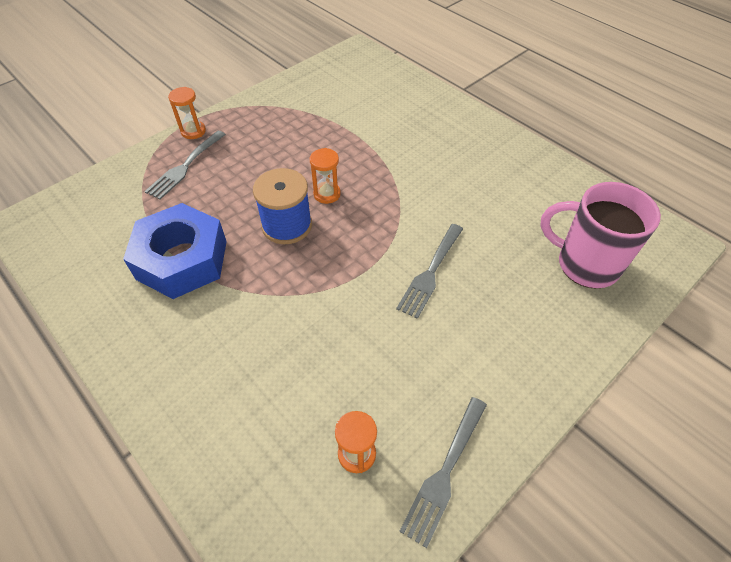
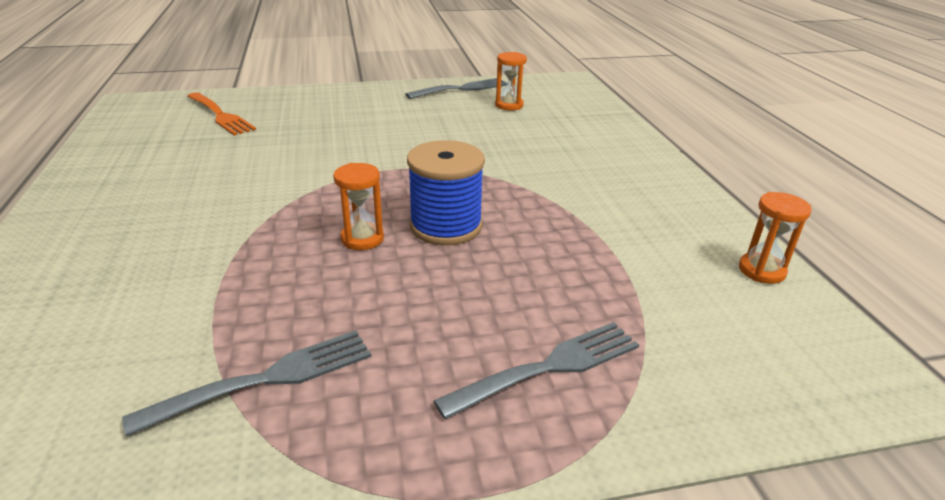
camera: 150 degrees left, 20 degrees down
(182, 260) = (599, 238): blue nut -> none
(193, 131) = (496, 452): orange hourglass -> orange hourglass (761, 271)
(430, 272) = (347, 148): grey fork -> grey fork (266, 379)
(585, 264) = (220, 115): pink mug -> orange fork

